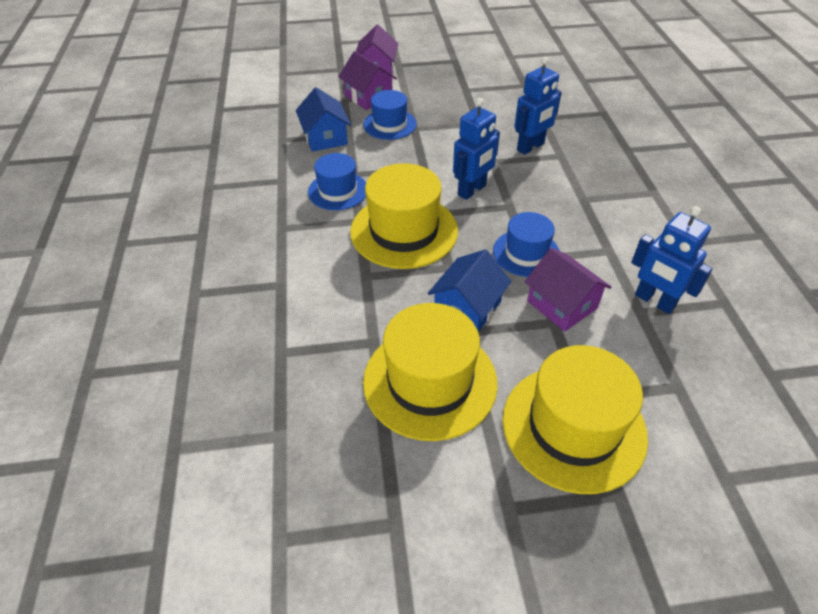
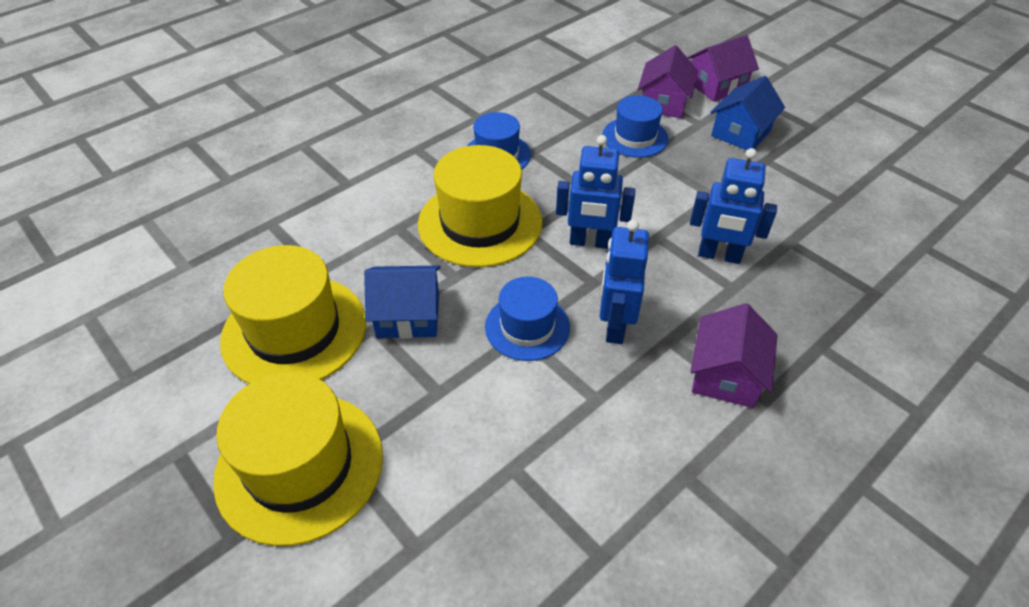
camera: 55 degrees right, 0 degrees up
(325, 137) = (567, 109): blue house -> blue house (741, 133)
(562, 304) = (469, 389): purple house -> purple house (726, 375)
(654, 301) = (542, 475): blue robot -> blue robot (615, 326)

